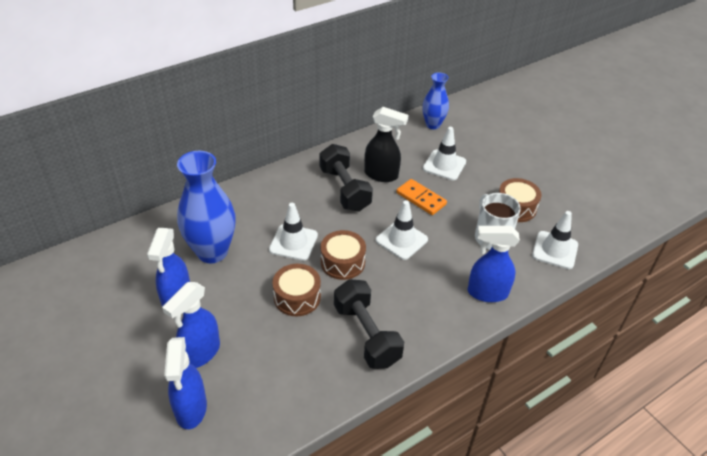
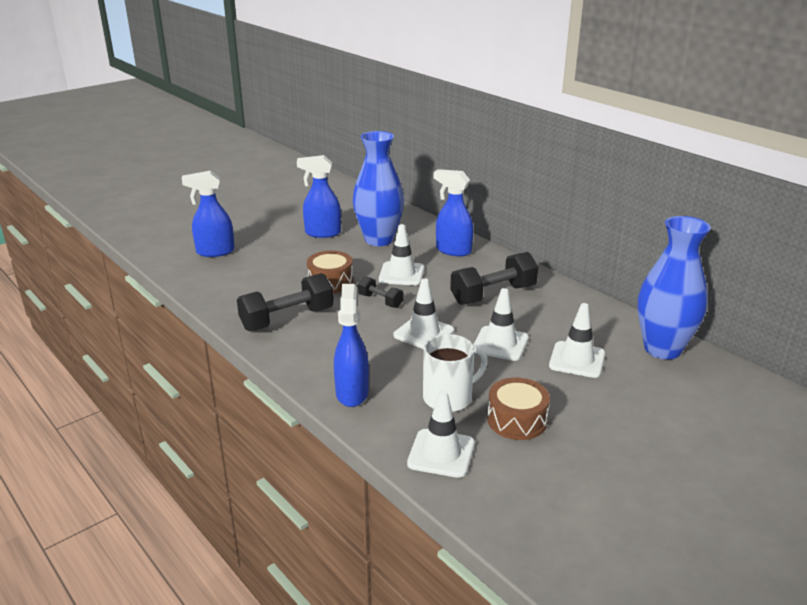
camera: 85 degrees right, 15 degrees down
(200, 353) = (267, 249): blue spray bottle -> blue spray bottle (453, 250)
(342, 262) = (380, 301): brown drum -> black dumbbell
(381, 175) = (531, 316): black spray bottle -> none
(421, 199) = (500, 344): orange domino -> white traffic cone
(433, 125) = (662, 349): blue vase -> blue vase, size x1.69

